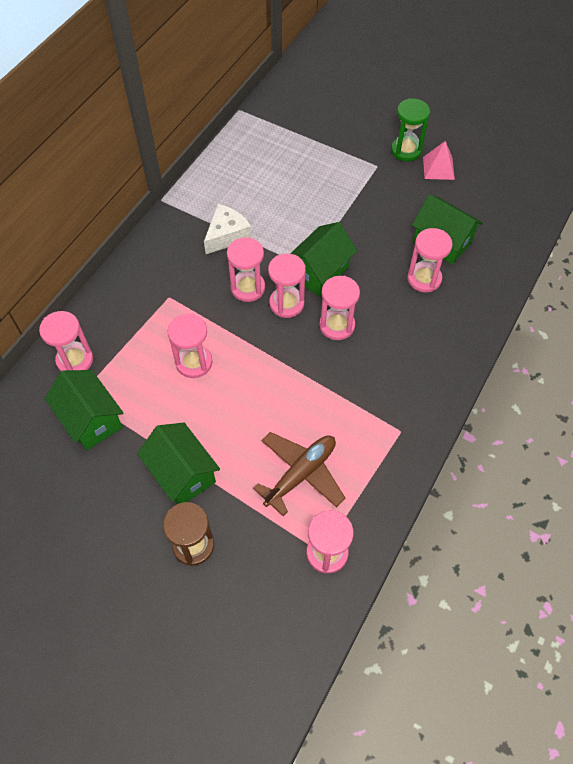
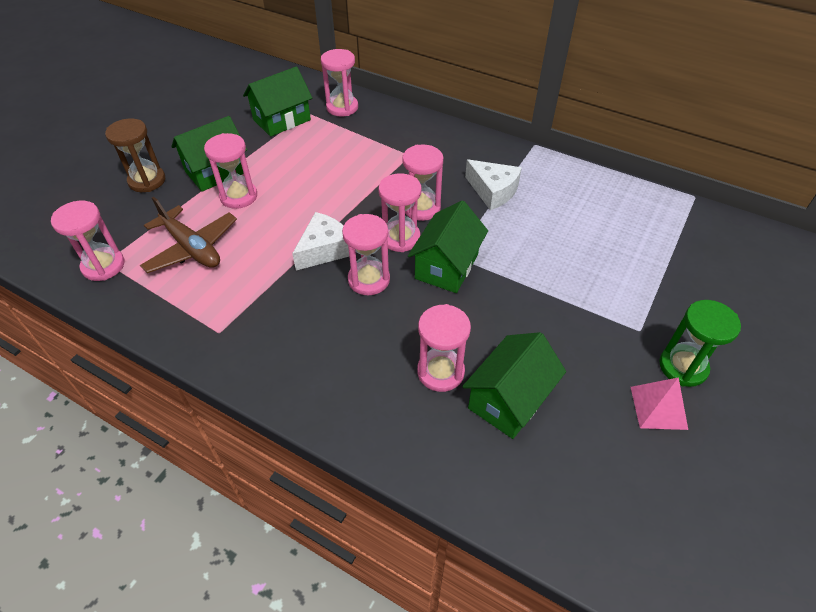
camera: 90 degrees right, 10 degrees down
(194, 362) = (331, 174): pink hourglass -> pink hourglass (238, 196)
(301, 360) = (325, 249): none -> white cheese
(320, 272) = (446, 266): green house -> green house turned 75 degrees clockwise

